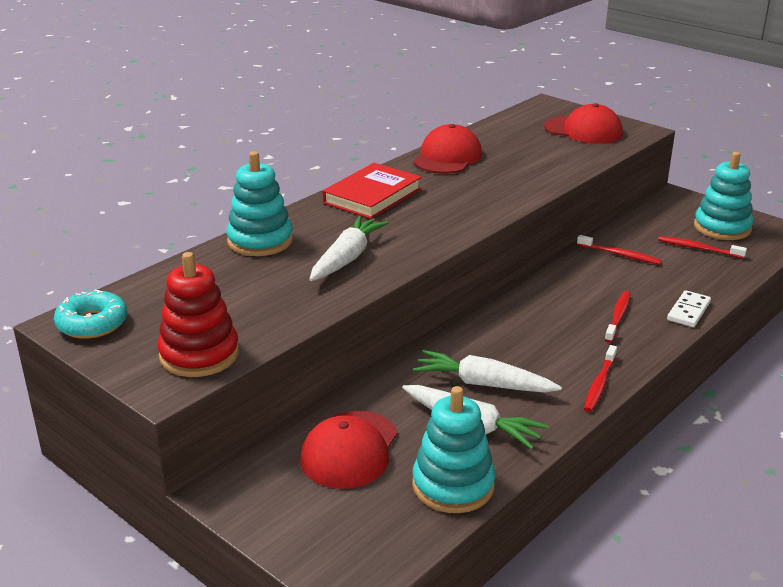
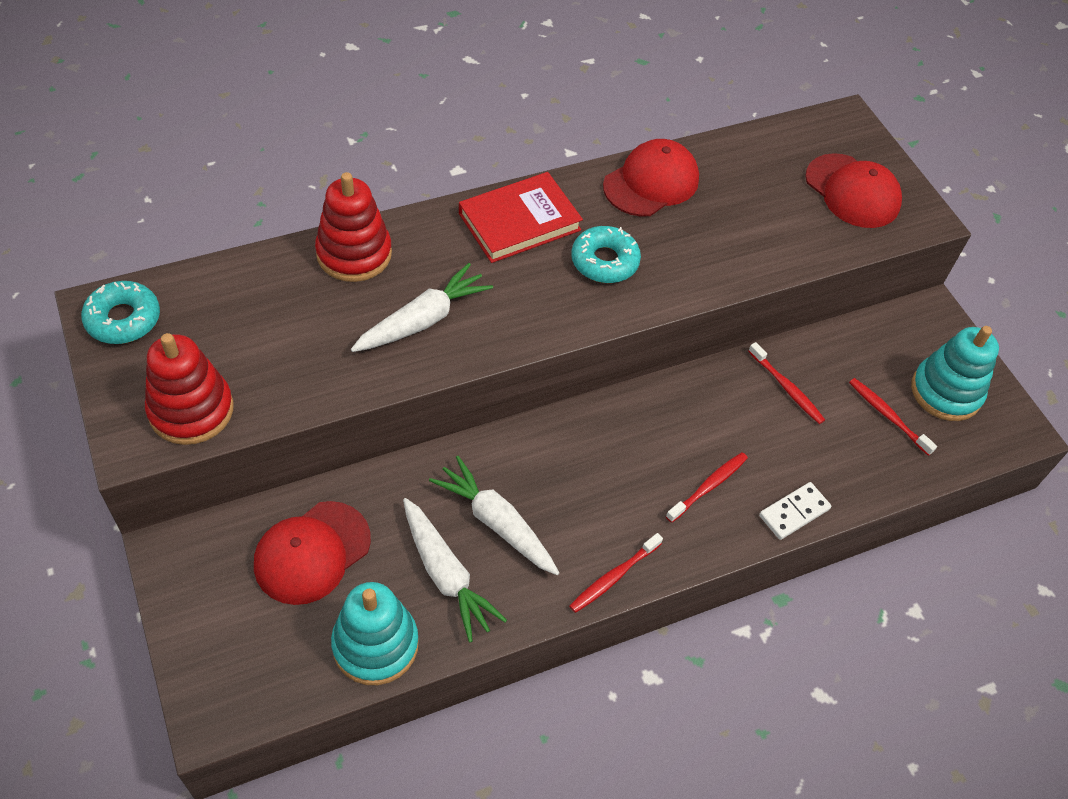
camera: 20 degrees right, 25 degrees up
(260, 241) = (354, 254): turquoise stacking toy -> red stacking toy
(453, 198) = (604, 261): none -> turquoise donut

